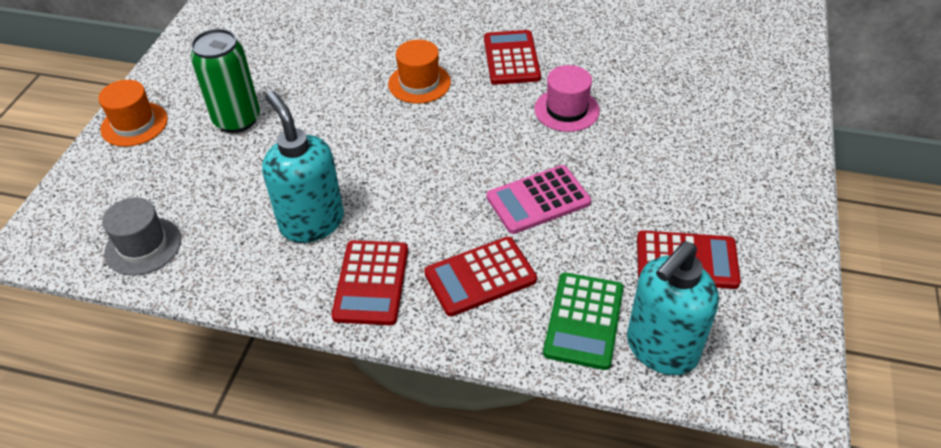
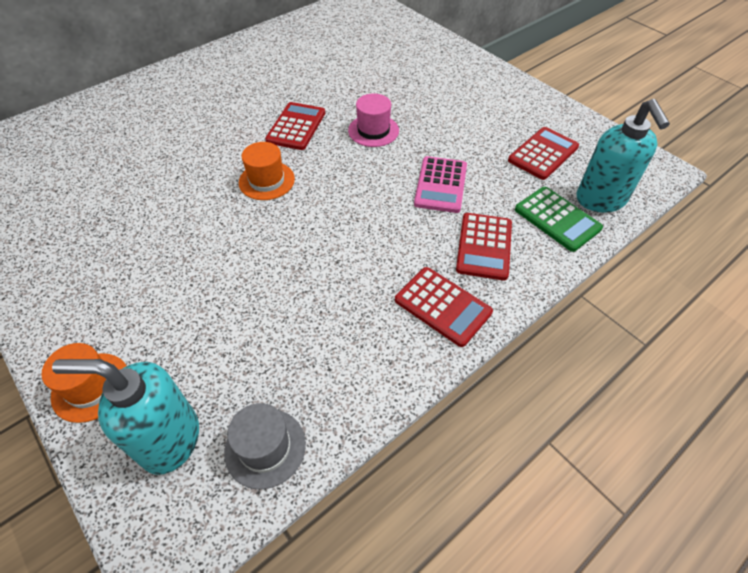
camera: 55 degrees left, 5 degrees up
(237, 120) = (178, 306): green can -> none
(312, 222) = (350, 312): turquoise soap dispenser -> turquoise soap dispenser (169, 439)
(511, 58) = (296, 127): red calculator -> red calculator turned 75 degrees clockwise

